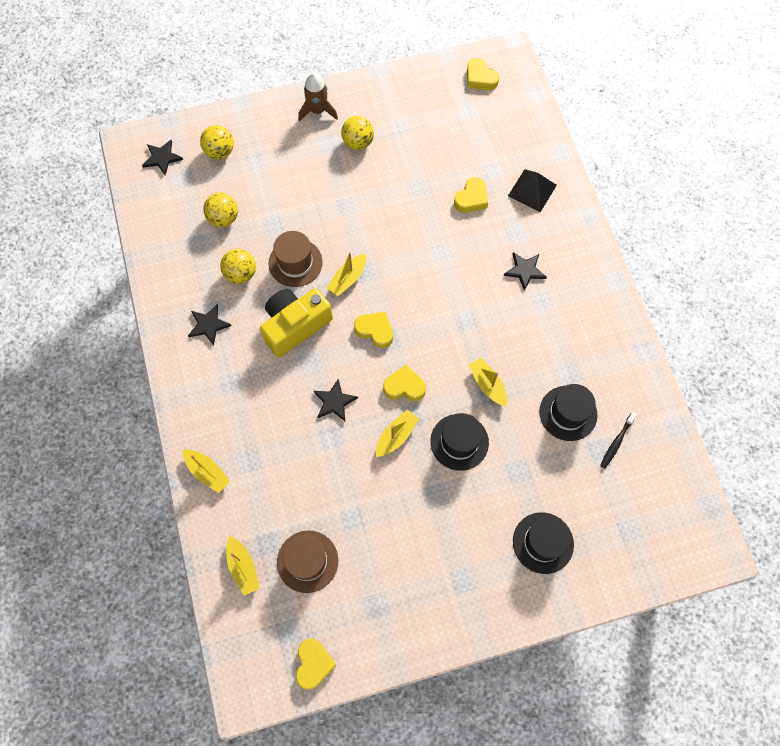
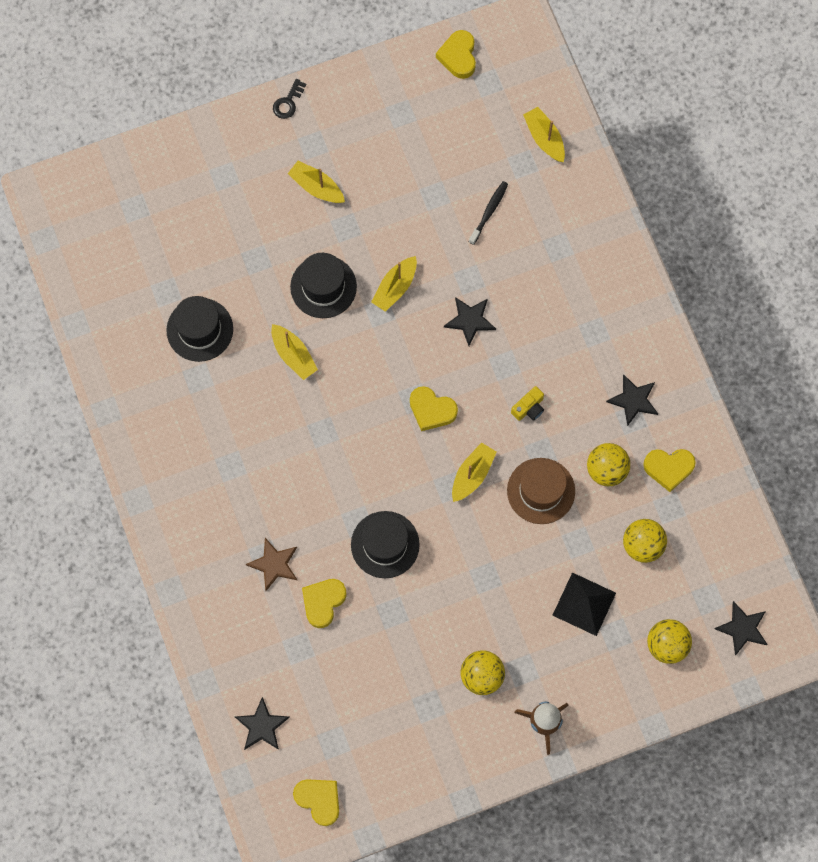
camera: 175 degrees right, 5 degrees up
(207, 472) = (601, 230): yellow boat -> yellow boat (316, 187)
(295, 326) = (529, 408): yellow camera -> yellow camera, size x0.41
(307, 561) = (477, 150): brown hat -> none
(404, 386) = (390, 345): yellow heart -> yellow heart (668, 468)
(484, 628) = (288, 102): none -> black key
(508, 227) = (274, 564): none -> brown star
(525, 270) = (252, 504): black star -> black star (262, 726)
(532, 190) = (243, 621): black pyramid -> black pyramid (584, 604)
(543, 542) = (228, 188): black hat -> black hat (385, 544)
(616, 442) = (145, 301): black toothbrush -> black toothbrush (489, 212)

